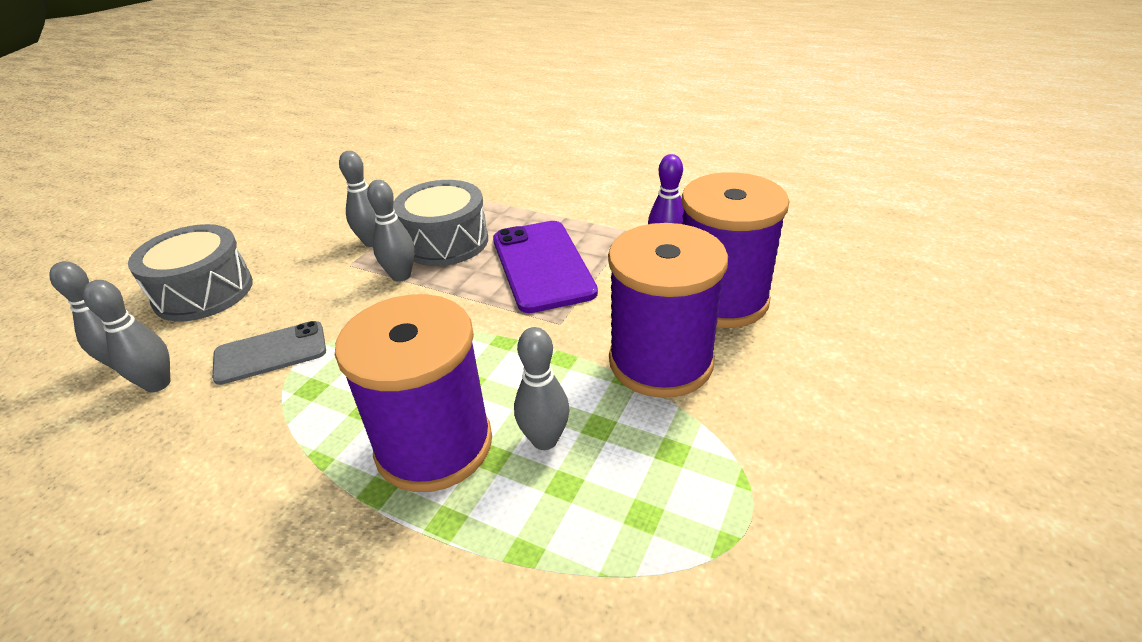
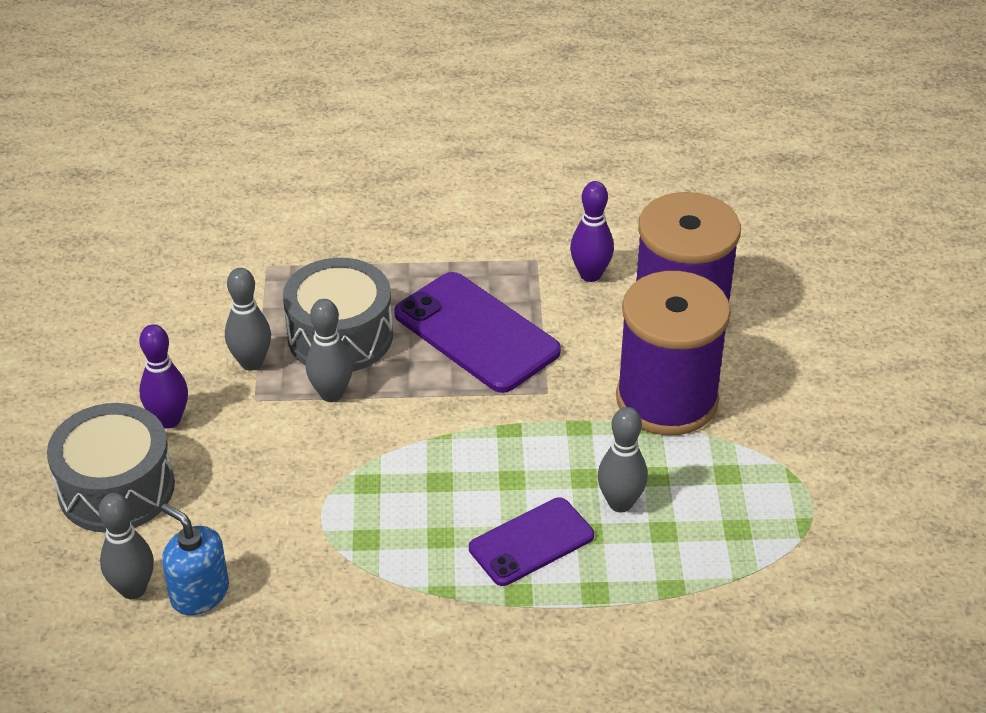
camera: 30 degrees left, 5 degrees up
(158, 384) = (199, 593): grey bowling pin -> blue soap dispenser
(270, 353) = (283, 523): grey phone -> none
(284, 261) = (169, 420): none -> purple bowling pin
(434, 445) = (531, 542): purple spool -> purple phone

